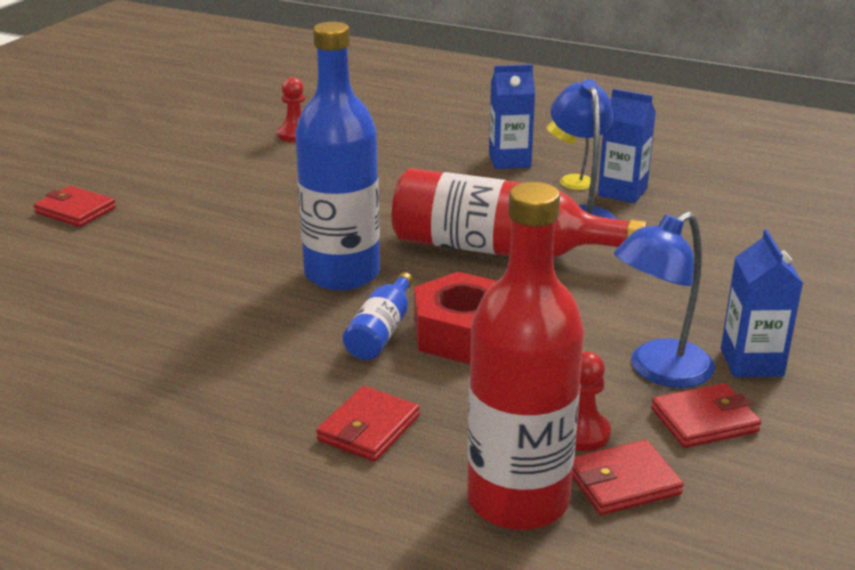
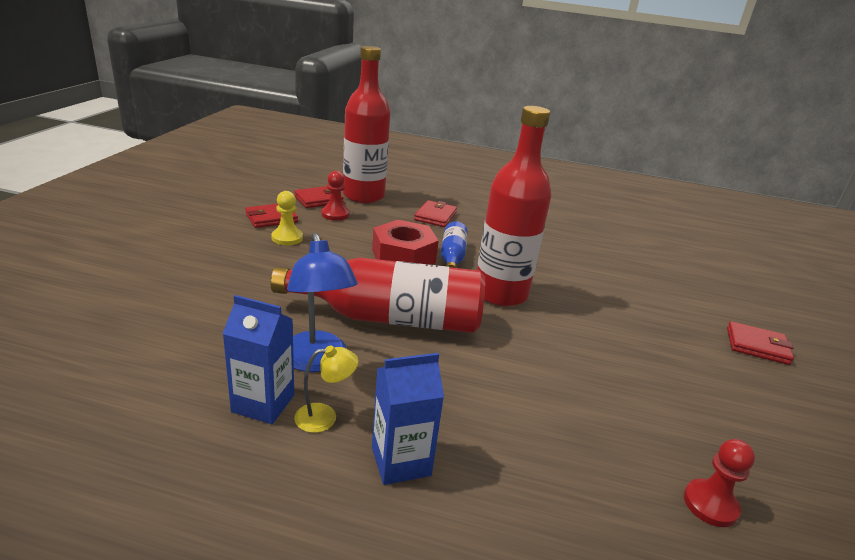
camera: 165 degrees right, 0 degrees up
(342, 274) = (500, 293): blue bottle -> red bottle
(658, 371) = (287, 238): blue lamp -> yellow pawn
(751, 362) = (228, 242): blue carton -> none

